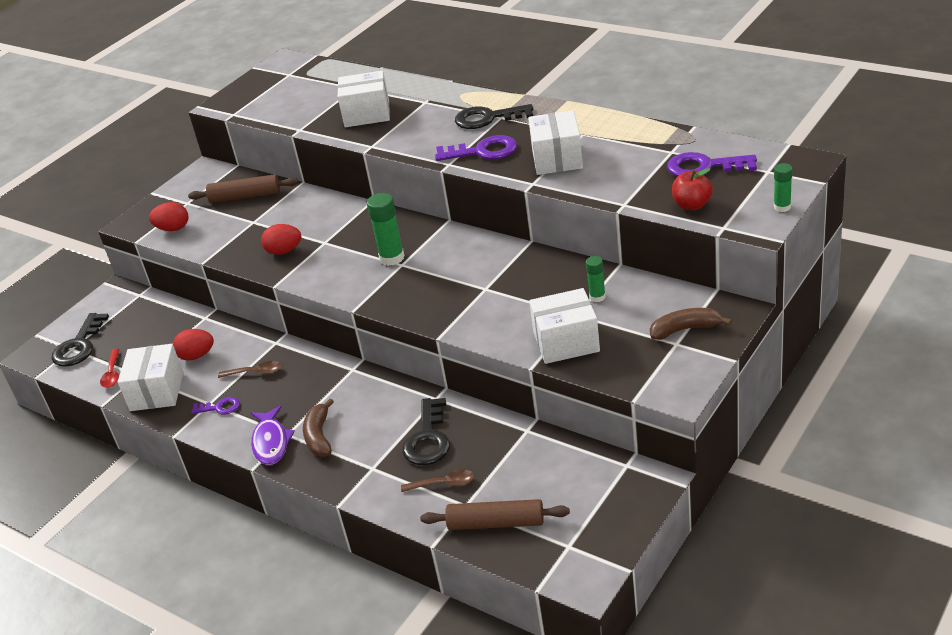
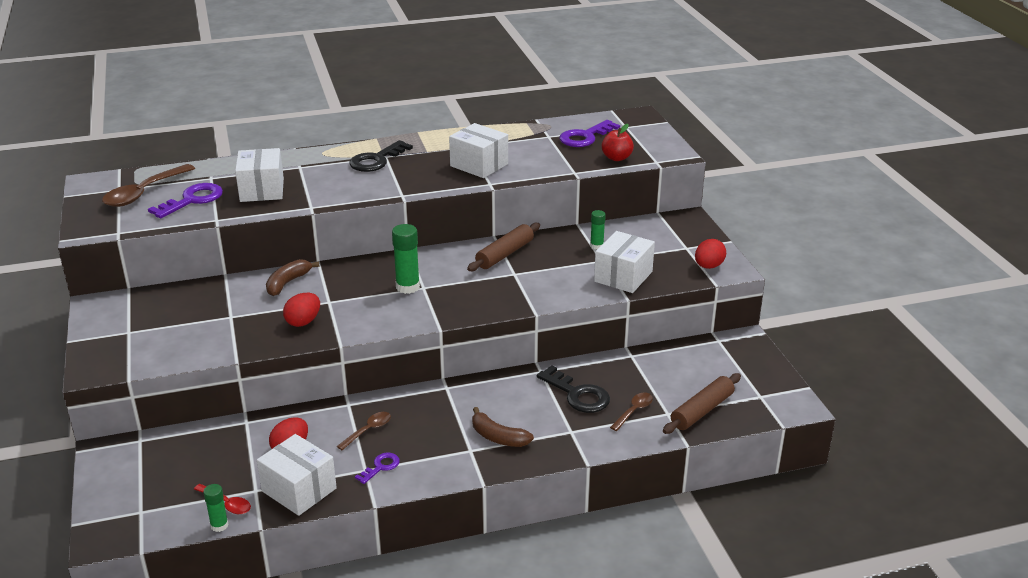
camera: 55 degrees left, 5 degrees down
(79, 346) = (145, 505): black key -> none
(173, 229) = (153, 354): red egg -> red egg (708, 266)
(245, 196) = (185, 304): brown rolling pin -> brown rolling pin (505, 254)
(271, 442) = (467, 462): purple fish -> none
(296, 84) = (144, 193): none -> brown spoon
(367, 114) = (262, 190): white box -> white box turned 45 degrees counterclockwise
(483, 151) = (414, 179): purple key -> purple key (192, 200)
(685, 329) = (678, 239): brown banana -> brown banana (287, 283)
(782, 207) = (668, 140): green glue stick -> green glue stick (219, 525)

